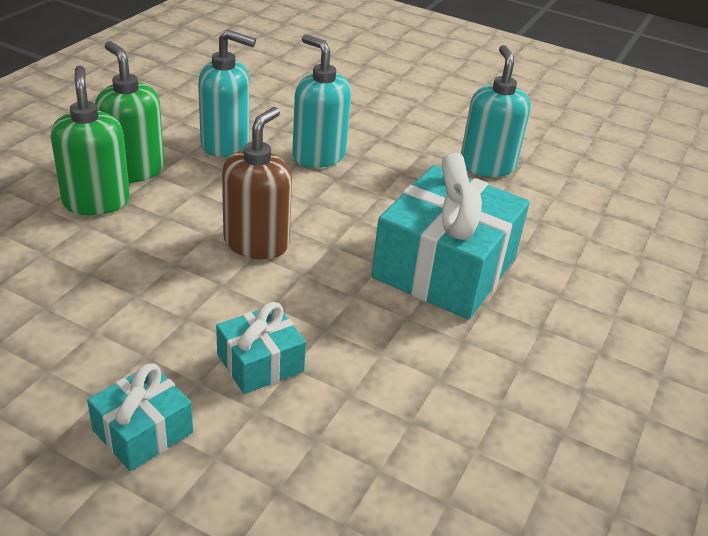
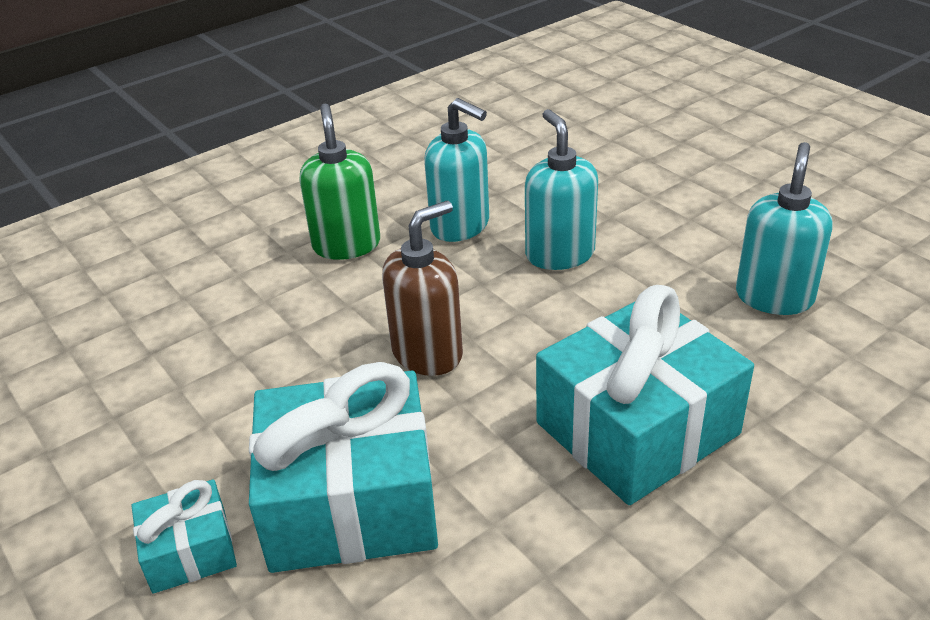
camera: 30 degrees right, 0 degrees up
(96, 202) = (290, 276): green soap dispenser -> none
(260, 363) = (350, 502): turquoise gift -> turquoise gift, size x2.03

